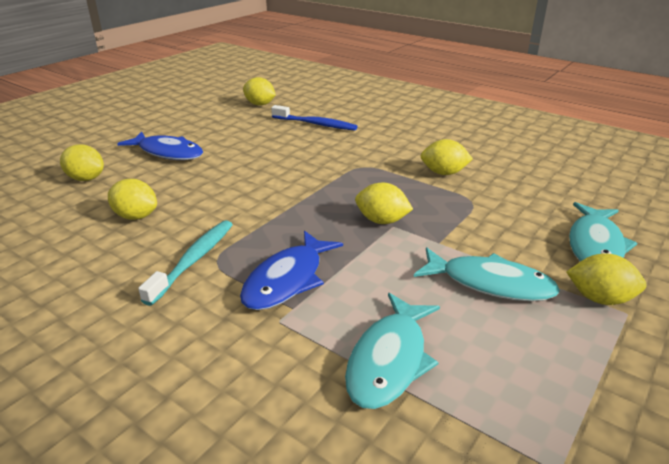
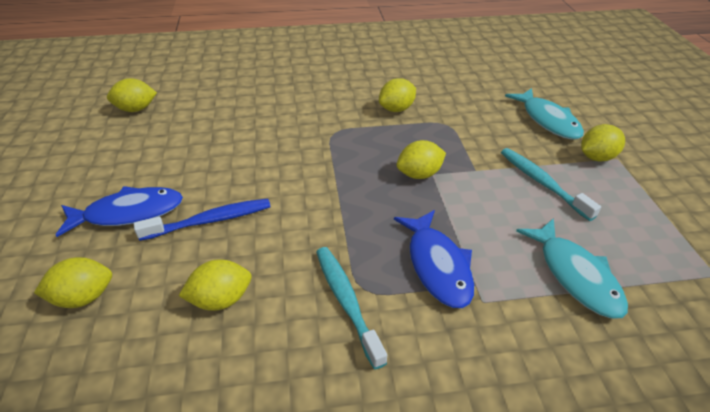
camera: 45 degrees left, 10 degrees up
(316, 124) = (229, 108): blue toothbrush -> blue toothbrush (210, 220)
(490, 283) = (542, 182): turquoise fish -> turquoise toothbrush

